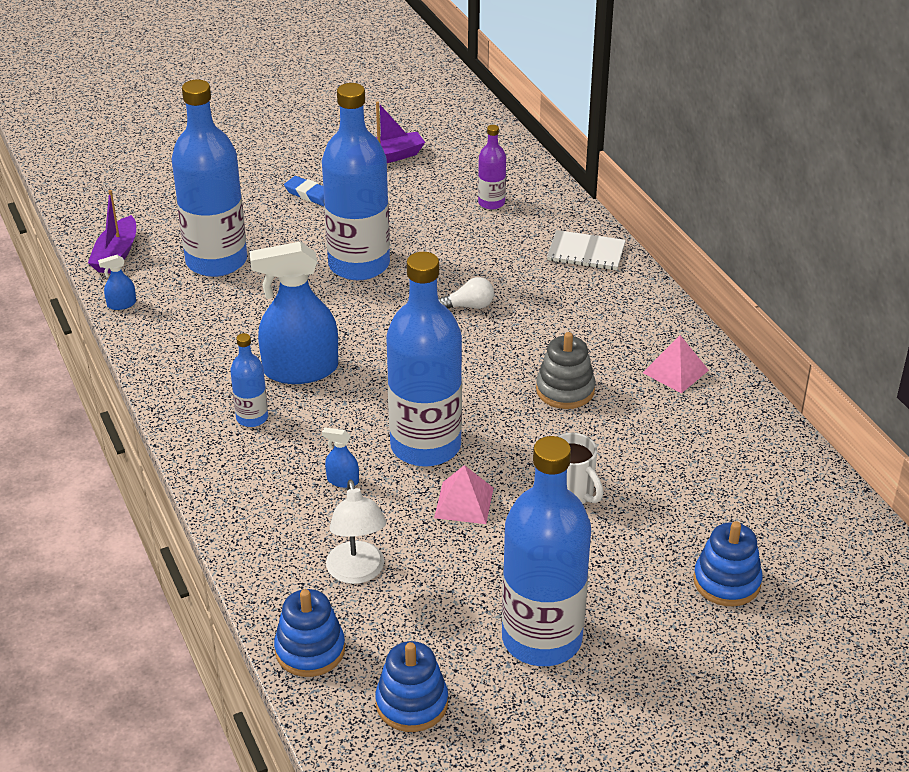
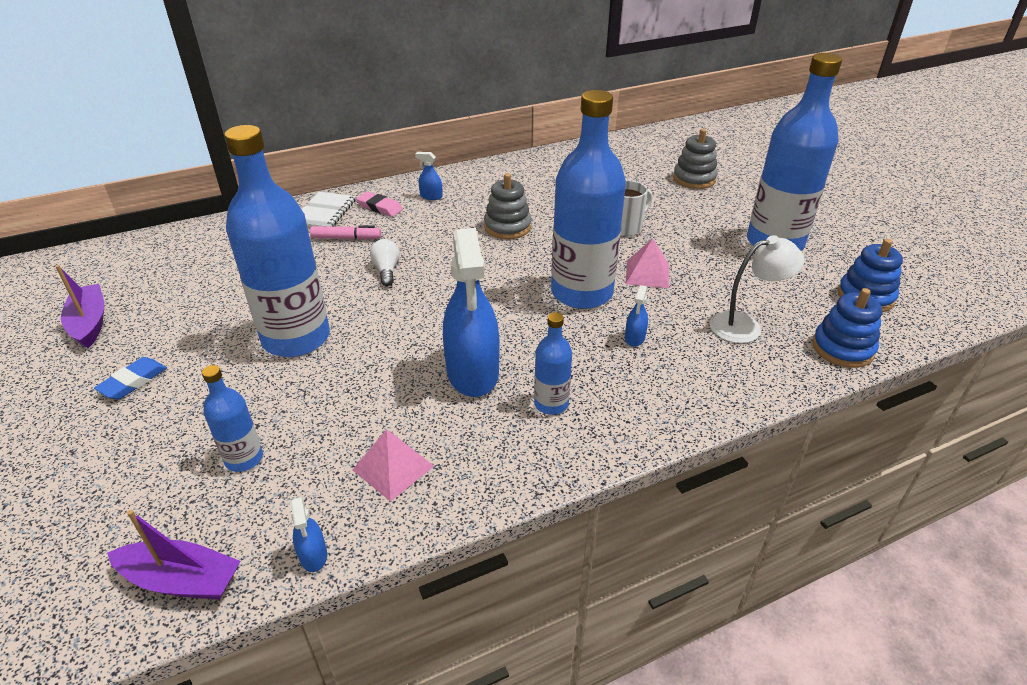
camera: 90 degrees left, 0 degrees up
(216, 261) = (244, 459): blue bottle -> blue bottle, size x0.46
(491, 203) = (222, 257): purple bottle -> none
(531, 273) = (346, 238): none -> pink marker
(602, 290) = (379, 207): none -> pink eraser
(634, 327) = (431, 196): none -> blue spray bottle
(675, 371) = (486, 184): pink pyramid -> pink pyramid (393, 468)
(726, 582) = (694, 179): blue stacking toy -> grey stacking toy

